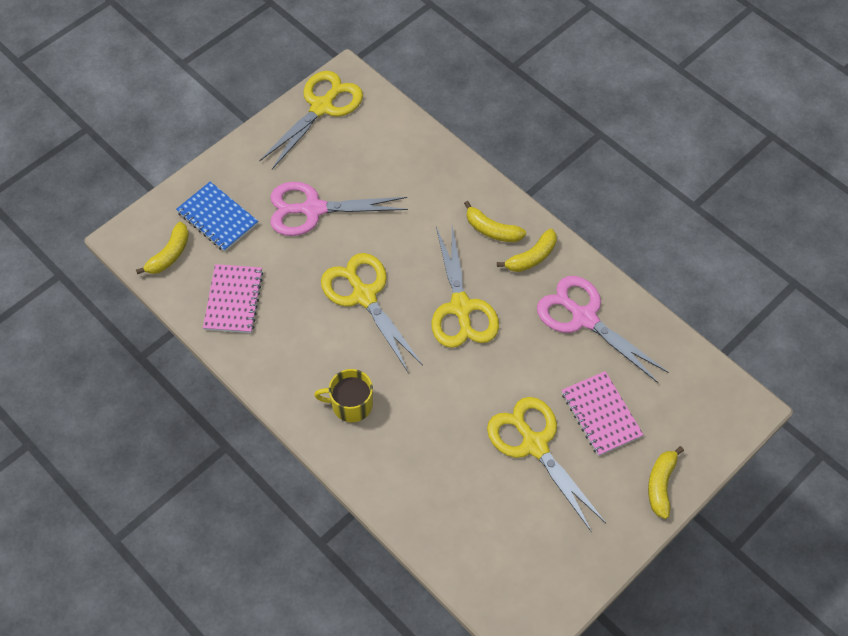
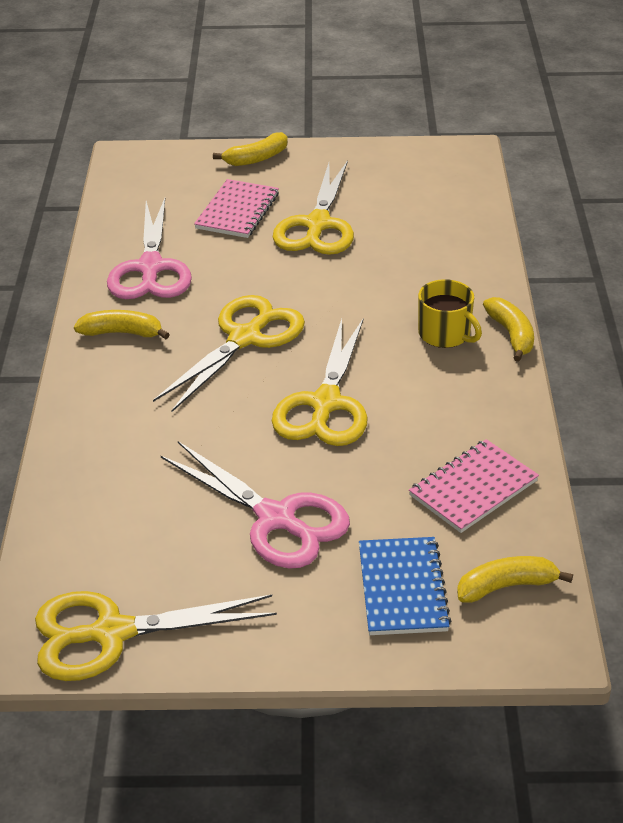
camera: 135 degrees left, 20 degrees down
(492, 230) = (122, 376): yellow banana -> yellow banana (511, 335)

